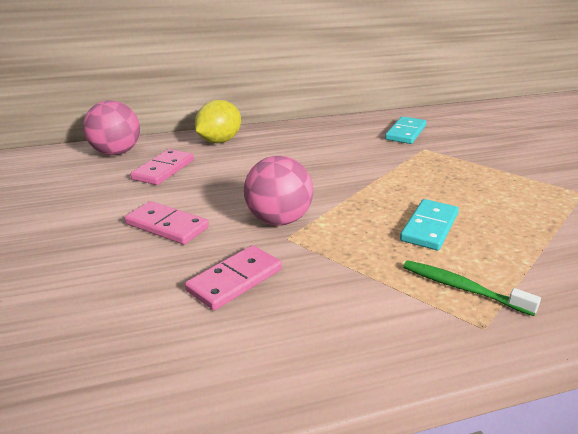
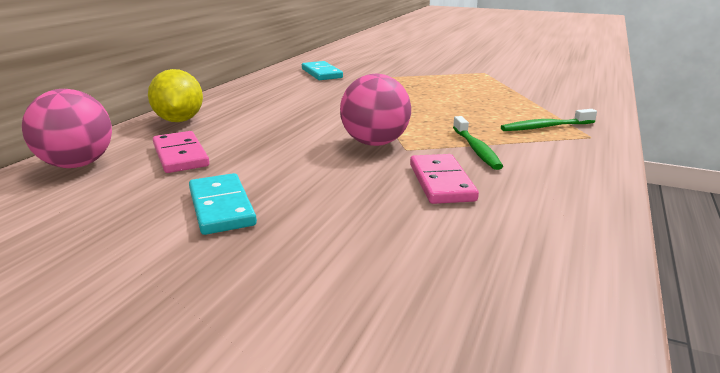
camera: 50 degrees left, 5 degrees down
(167, 226) = (301, 183): pink domino -> none
(333, 270) = (476, 149): none -> green toothbrush
(429, 227) = (464, 110): turquoise domino -> turquoise domino (221, 207)

